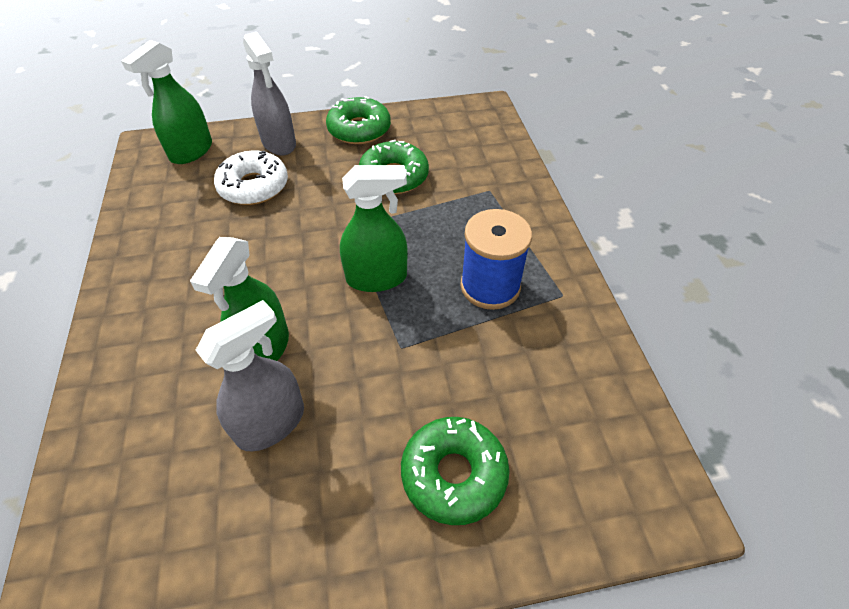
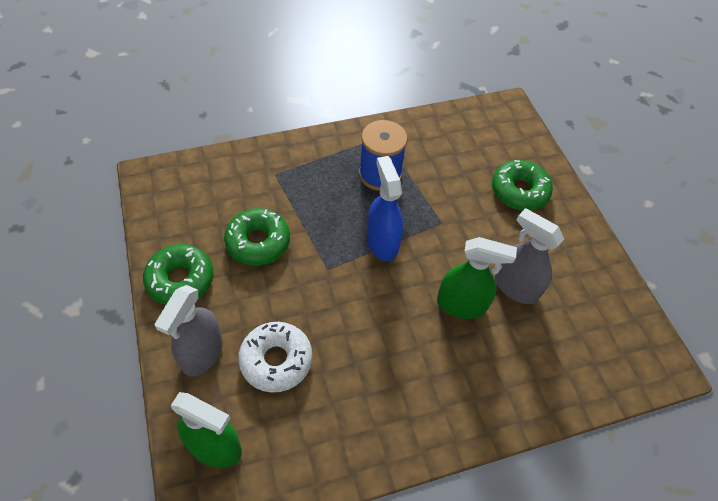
camera: 100 degrees left, 5 degrees up
(279, 143) = (202, 353): grey spray bottle -> grey spray bottle turned 150 degrees clockwise
(377, 278) = (382, 242): green spray bottle -> blue spray bottle

